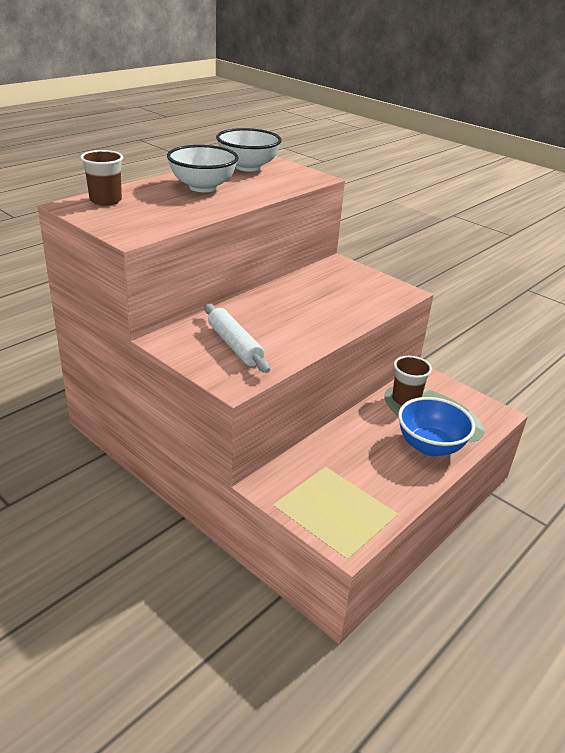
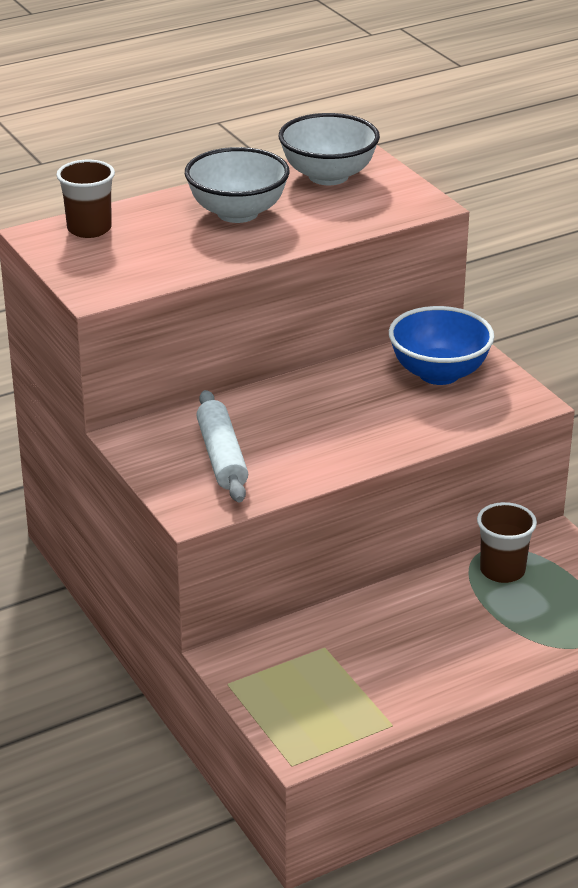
camera: 20 degrees right, 0 degrees up
(430, 446) = (496, 644): blue bowl -> blue bowl (439, 373)

